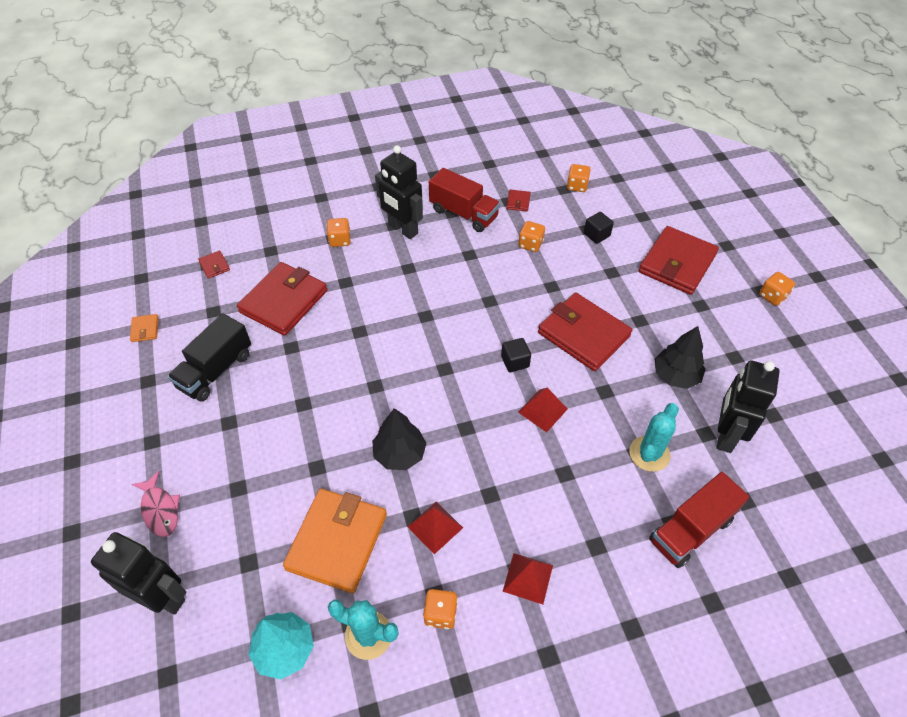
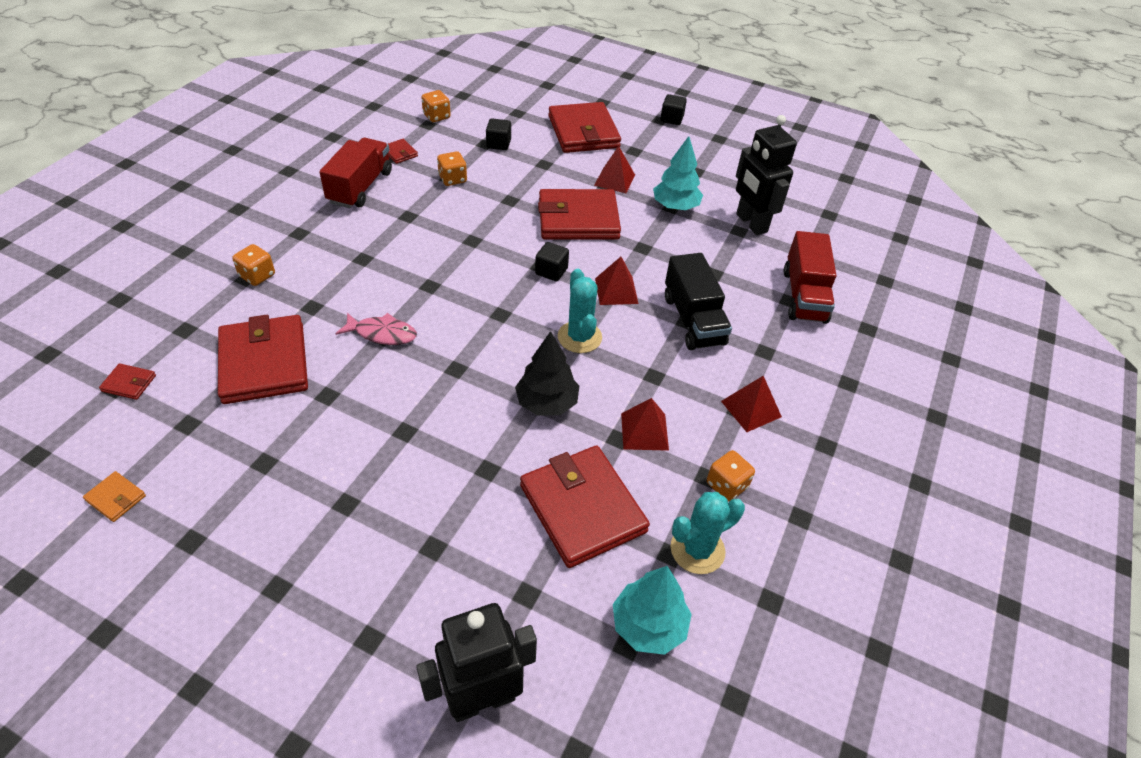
camera: 50 degrees left, 5 degrees down
(160, 510) = (374, 635): pink fish -> pink fish (382, 334)
(216, 370) = (266, 472): black truck -> black truck (693, 320)
(337, 541) = (582, 508): orange wallet -> red wallet
(402, 229) = (314, 231): black robot -> none
(464, 213) = (360, 187): red truck -> red truck turned 60 degrees counterclockwise
(649, 454) = (722, 268): turquoise cactus -> turquoise cactus (579, 337)
(652, 320) = (614, 180): none -> red pyramid
(675, 375) = (675, 206): black tree -> turquoise tree
(772, 296) = (671, 119): orange dice -> black cube

